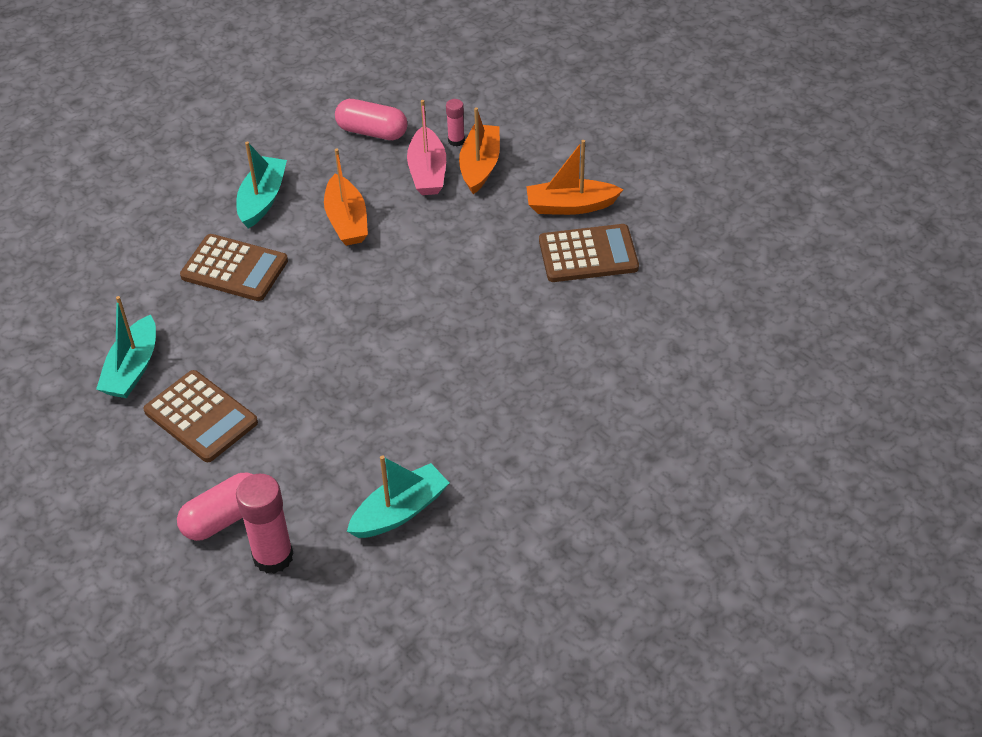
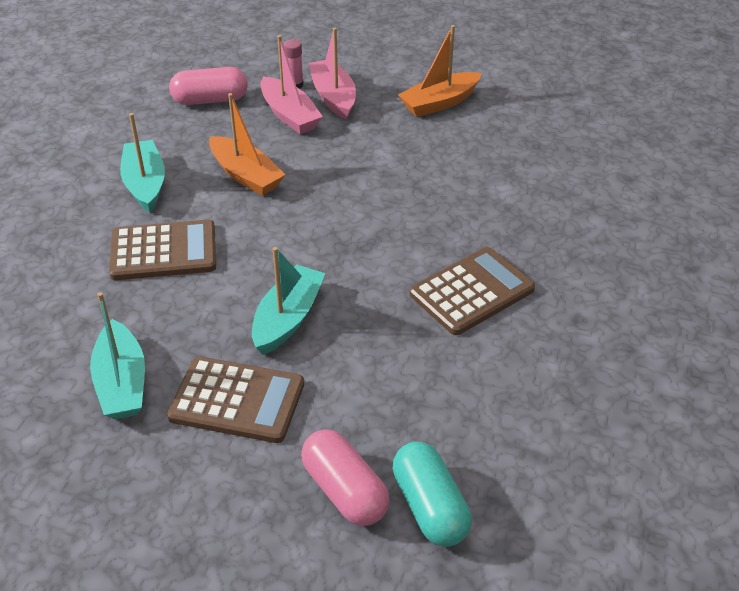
camera: 30 degrees left, 5 degrees down
(224, 518) = (345, 491): pink capsule -> pink capsule turned 60 degrees counterclockwise
(273, 556) = (430, 507): pink glue stick -> turquoise capsule
(399, 511) = (518, 406): turquoise boat -> turquoise boat (287, 319)
(480, 166) = (333, 97): orange boat -> pink boat
(588, 254) = (488, 133): brown calculator -> brown calculator (472, 292)

